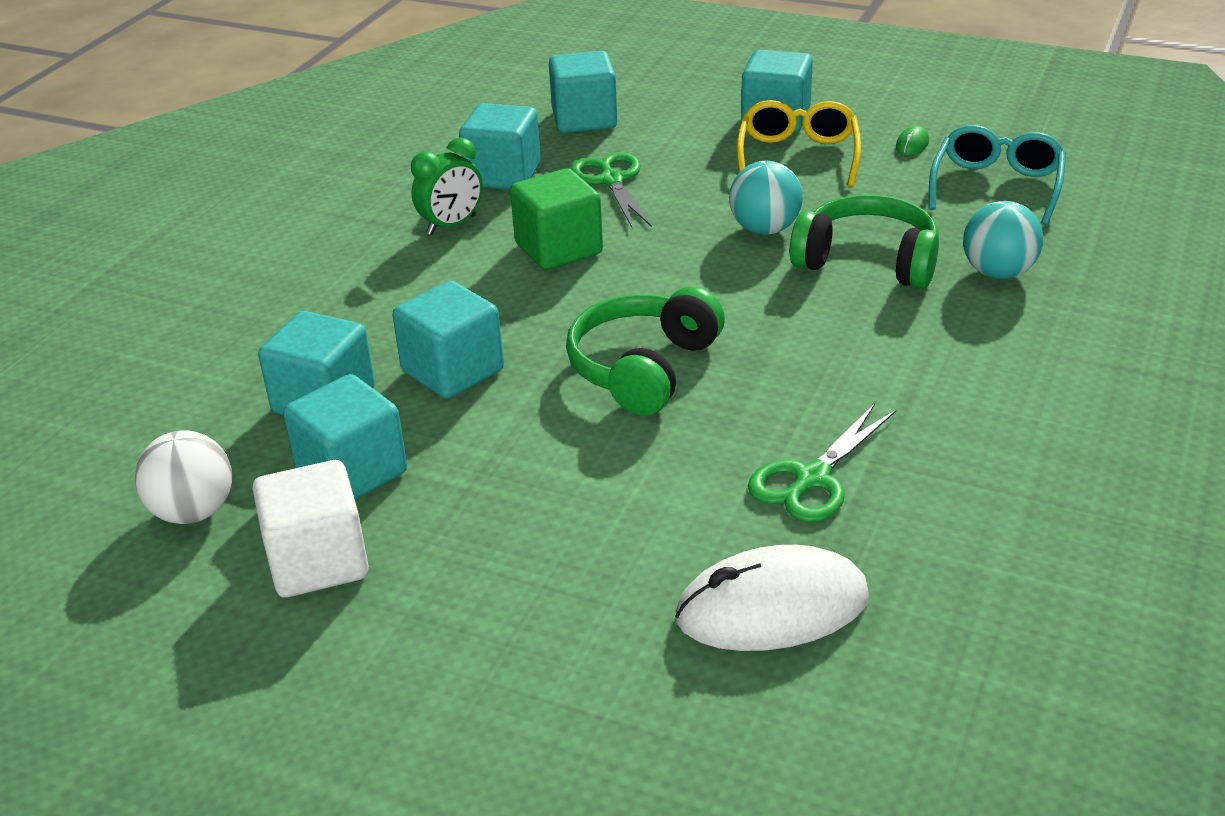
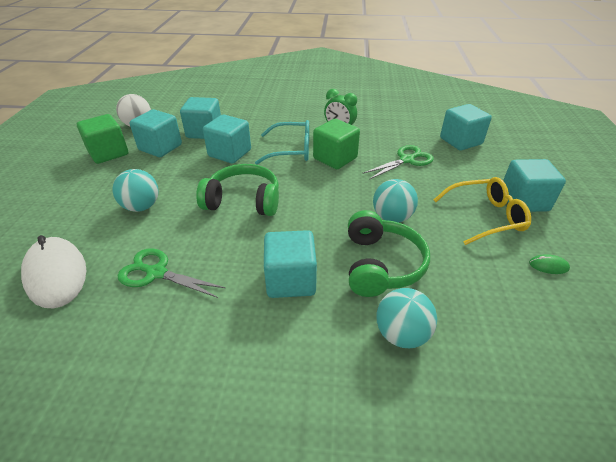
camera: 70 degrees right, 5 degrees up
(318, 562) = (108, 153): white cube -> green cube
(503, 175) = (389, 132): turquoise cube -> turquoise cube (290, 280)
(596, 500) = (141, 207): none -> turquoise ball
(996, 186) = (526, 321): turquoise glasses -> turquoise glasses (291, 150)

